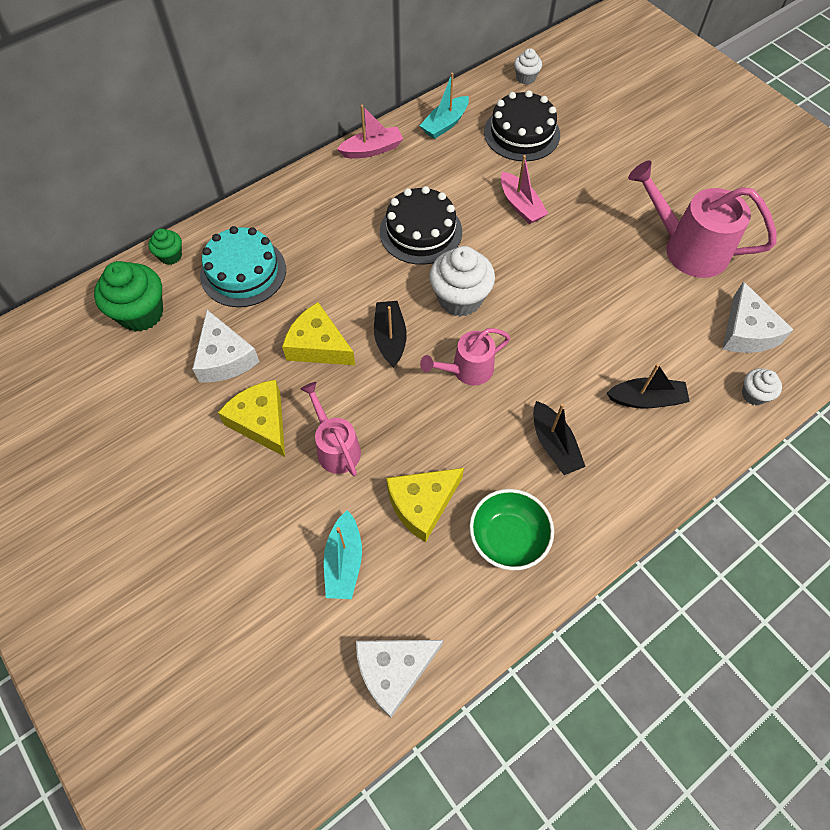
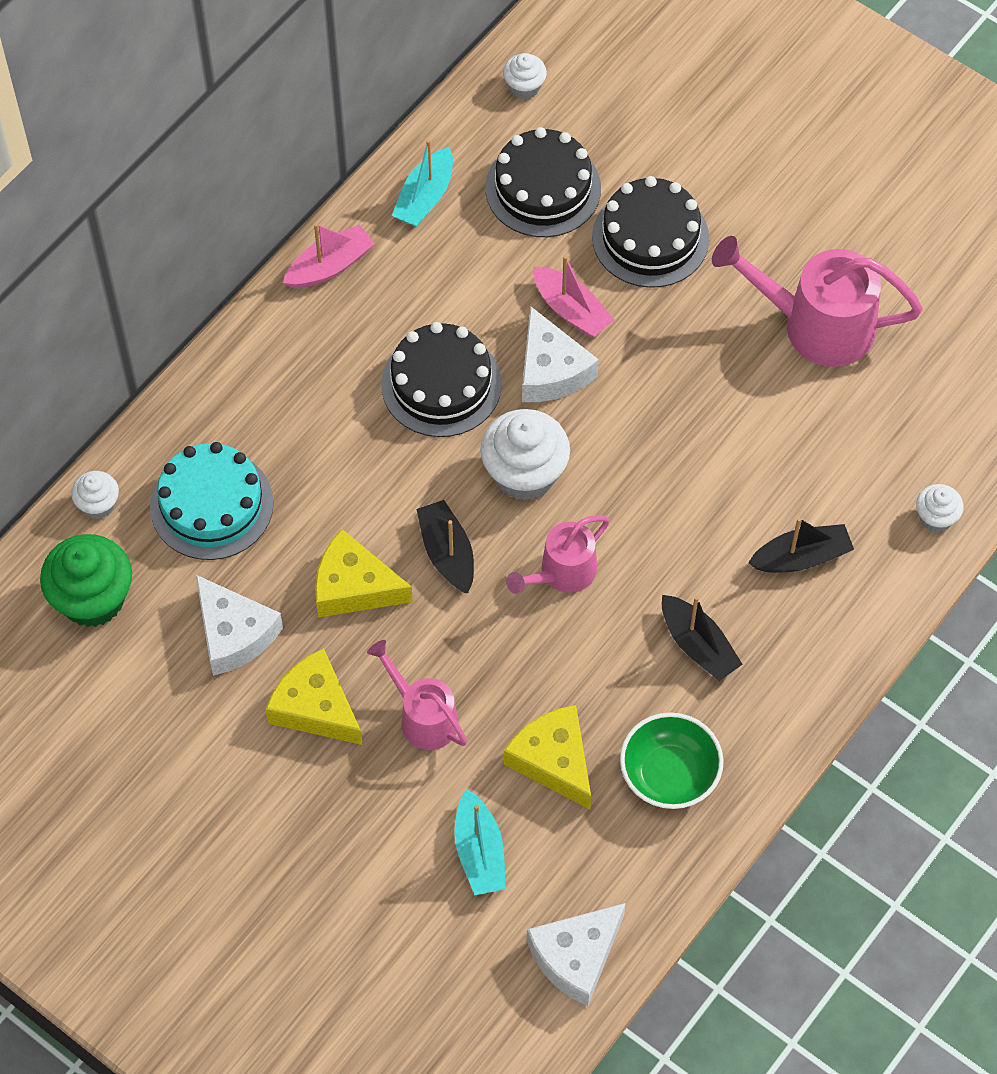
camera: 15 degrees left, 0 degrees up
(170, 256) = (98, 504): green cupcake -> white cupcake
(422, 504) = (553, 760): yellow cheese -> yellow cheese turned 105 degrees clockwise
(585, 174) = (650, 237): none -> black cake
(746, 332) = (913, 432): white cheese -> white cheese (551, 370)

